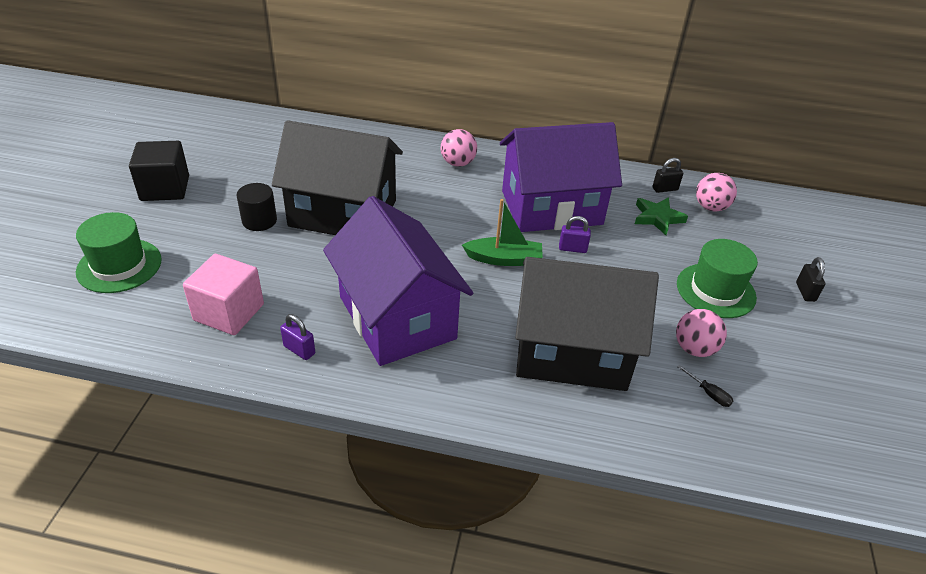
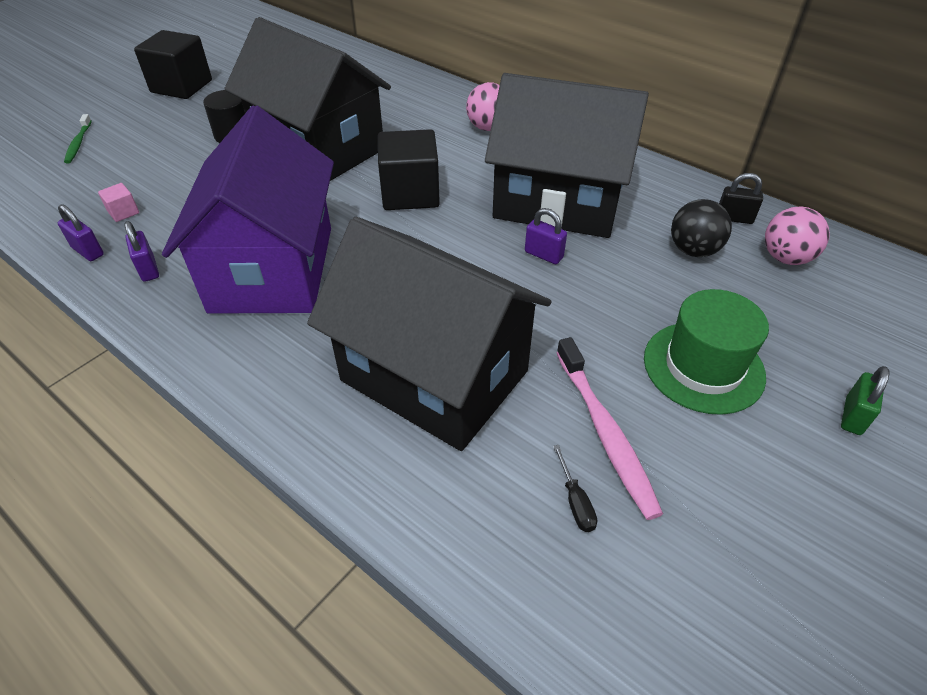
camera: 30 degrees right, 5 degrees up
(119, 266) = (78, 143): green hat -> green toothbrush
(229, 312) = (123, 212): pink cube -> pink cube, size x0.43
(232, 353) = (88, 251): none -> purple padlock
(446, 230) = (410, 193): none -> black cube
(504, 259) = (448, 242): green boat -> none
(551, 207) = (558, 201): purple house -> black house
(657, 218) = (693, 250): green star -> black ball
(694, 349) = (605, 433): pink ball -> pink toothbrush
(805, 292) = (853, 416): black padlock -> green padlock

